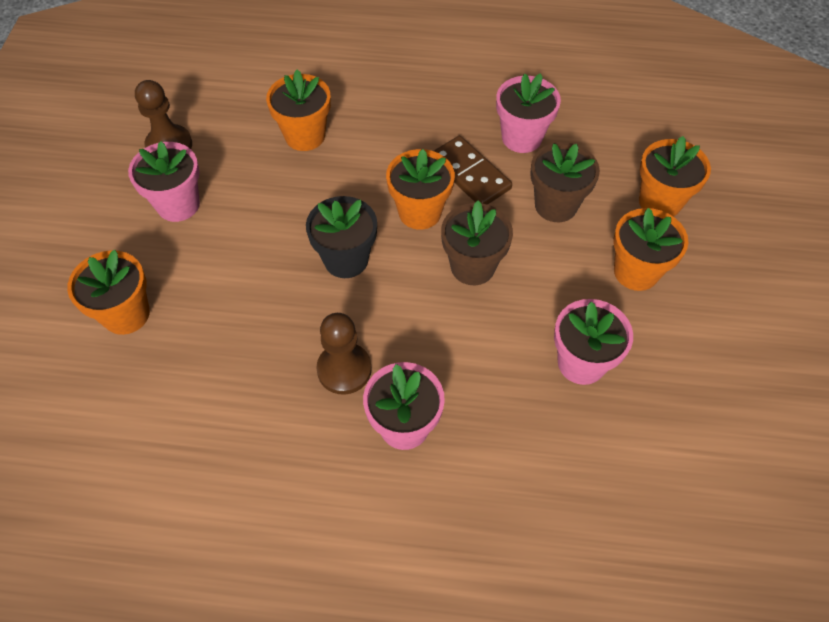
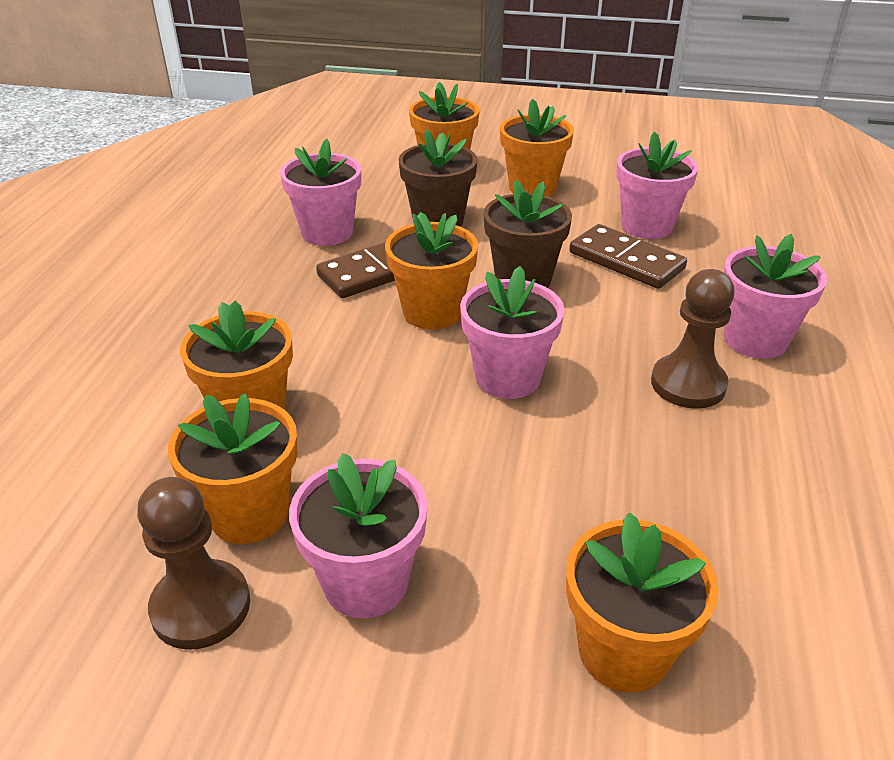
camera: 85 degrees left, 20 degrees down
(227, 151) = (249, 513): none -> orange flower pot
(346, 259) = (507, 378): black flower pot -> pink flower pot
(514, 341) = (626, 261): none -> brown domino

